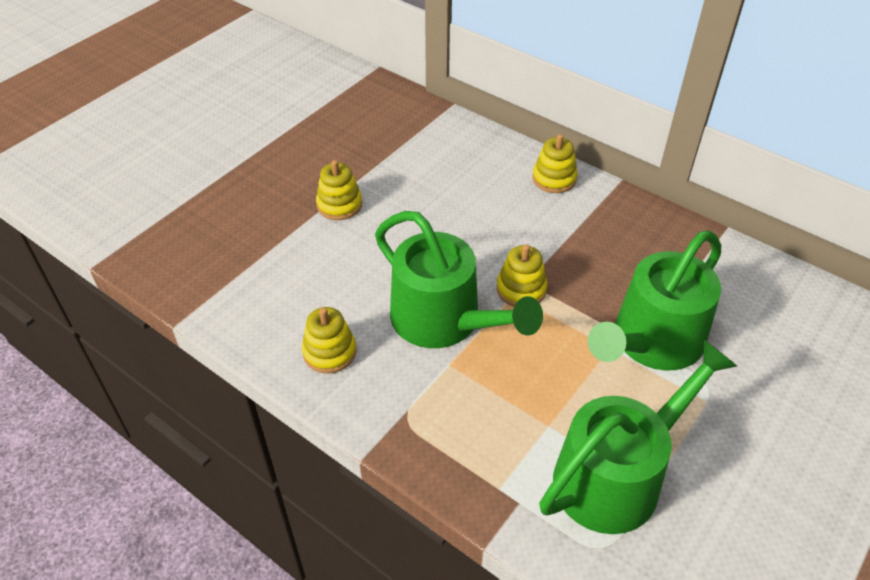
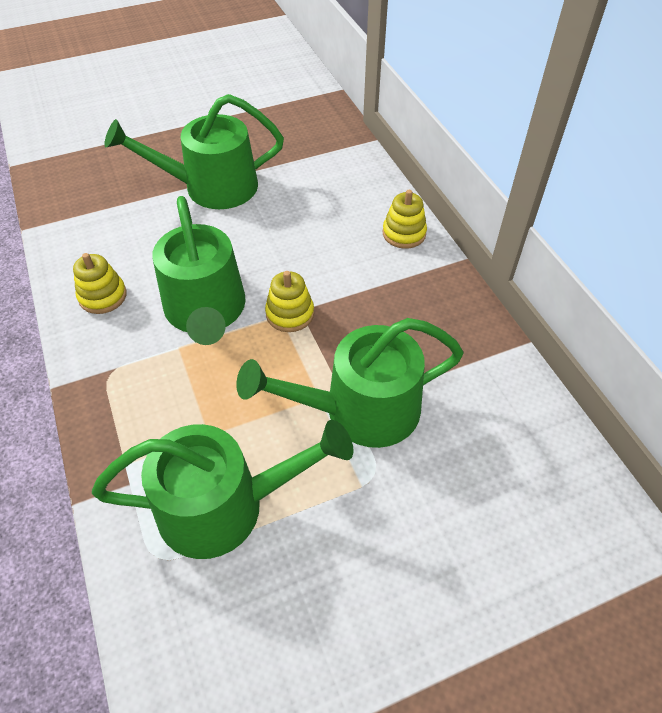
camera: 30 degrees right, 5 degrees up
(339, 205) = (212, 187): yellow stacking toy -> green watering can

